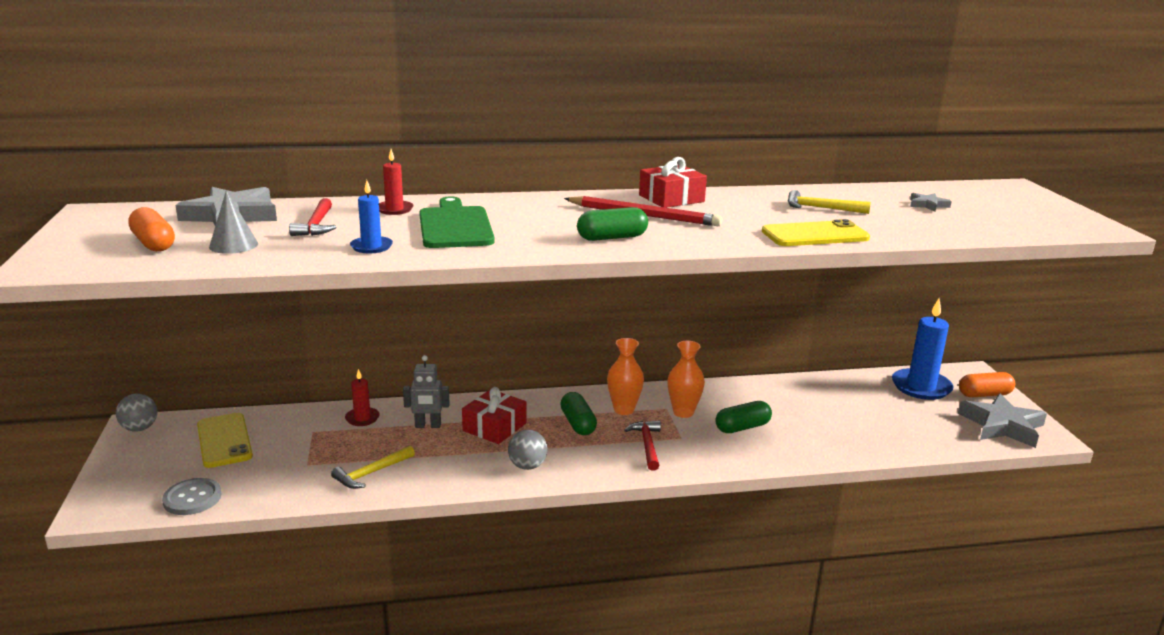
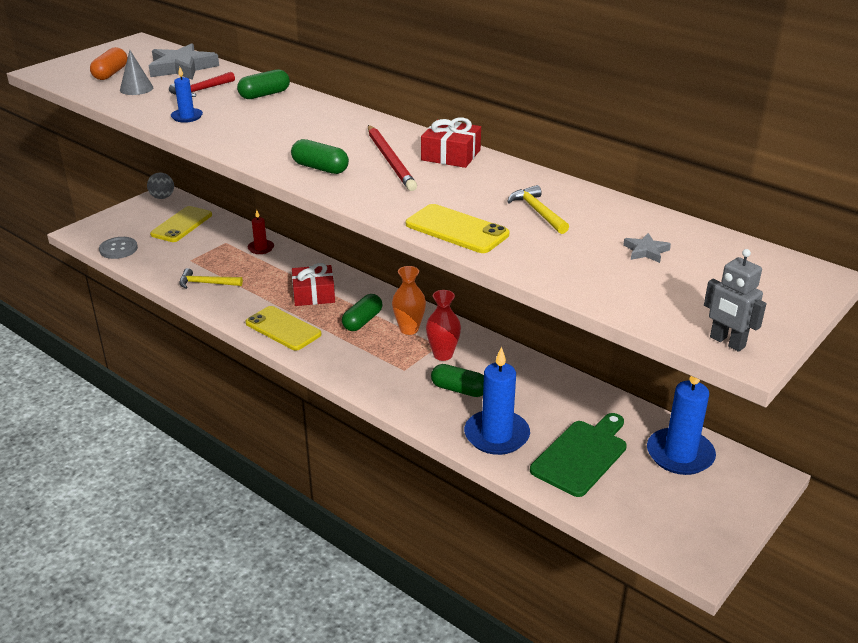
camera: 50 degrees right, 10 degrees up
(394, 209) = (264, 95): red candle -> green capsule
(428, 426) = (283, 272): grey robot -> grey robot (727, 342)
(455, 226) = (262, 120): green cutting board -> green cutting board (582, 455)
(527, 466) = (283, 329): grey ball -> yellow phone
(647, 445) = (373, 360): red hammer -> none
(683, 412) = (443, 355): orange vase -> red vase
(823, 440) = (496, 435): none -> blue candle
(984, 394) = (728, 498): orange capsule -> none
(1002, 426) = (676, 528): grey star -> none

